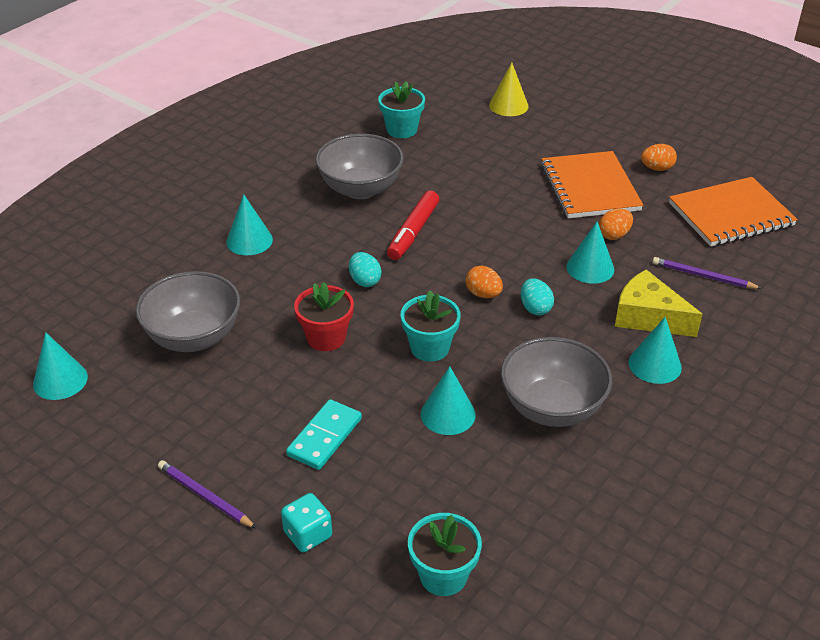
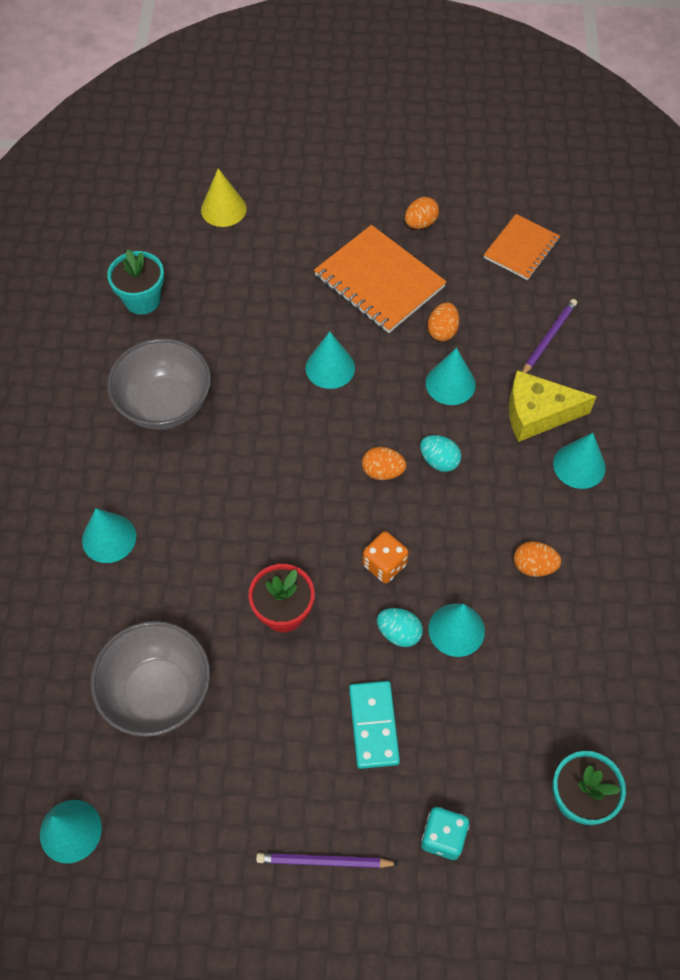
camera: 35 degrees left, 20 degrees up
(365, 281) = (264, 521): turquoise egg -> turquoise egg (399, 633)
(413, 232) = (261, 432): red marker -> none
(430, 348) = (384, 564): turquoise flower pot -> orange dice
(502, 219) = (330, 367): none -> turquoise cone
(552, 408) = (533, 566): grey bowl -> orange egg
(703, 276) = (548, 338): purple pencil -> purple pencil turned 135 degrees clockwise
(731, 215) = (521, 249): orange notebook -> orange notebook, size x0.63

